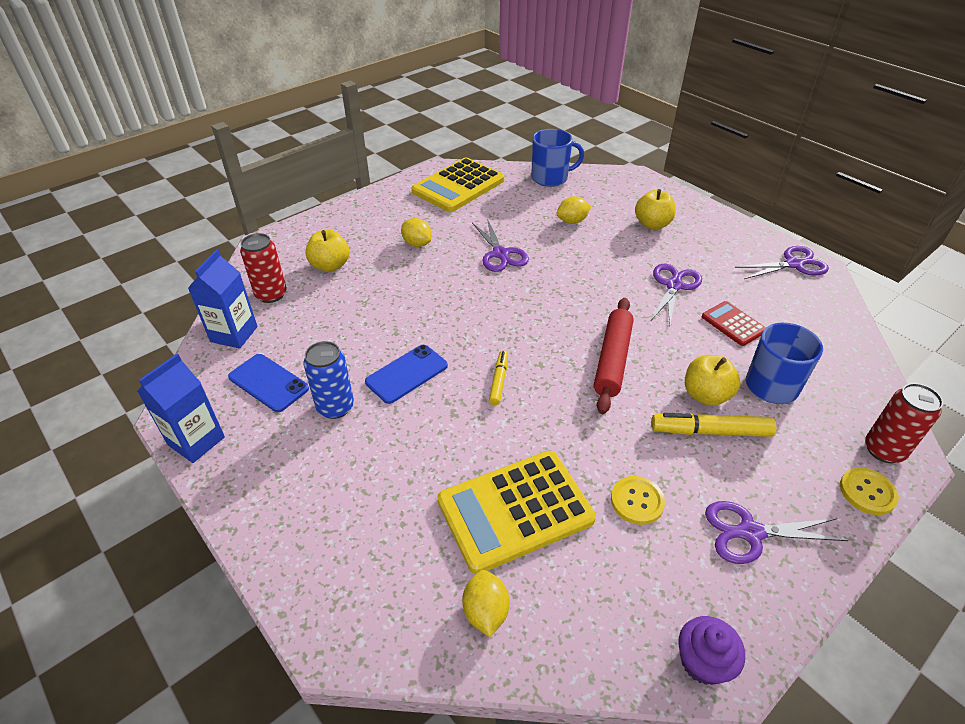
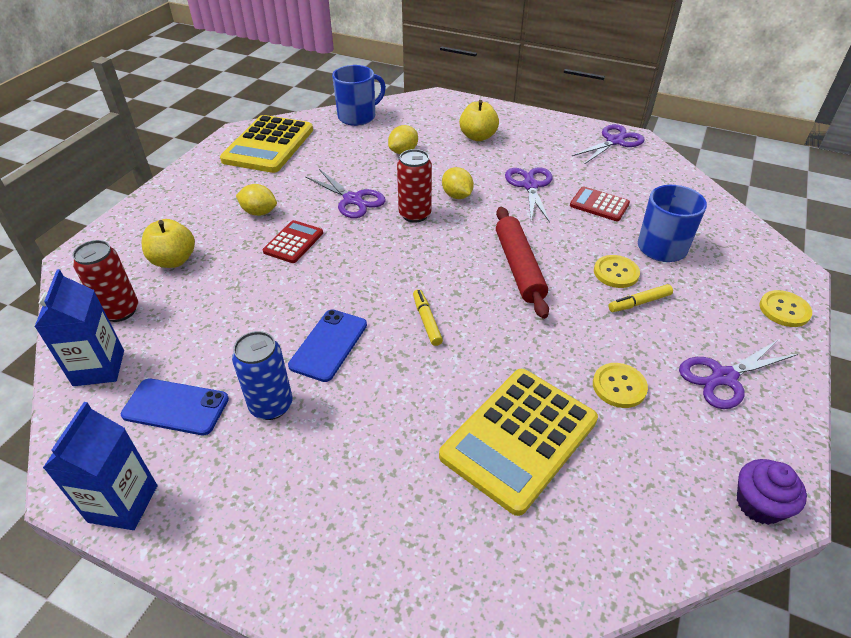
camera: 25 degrees left, 0 degrees up
(429, 278) = (293, 242): none -> red calculator
(485, 611) = (552, 547): yellow lemon -> yellow lemon (457, 196)
(705, 395) = (616, 273): yellow apple -> yellow button
(710, 431) = (639, 303): yellow marker -> yellow marker, size x0.61
(883, 450) = (774, 272): red can -> red can (415, 214)

